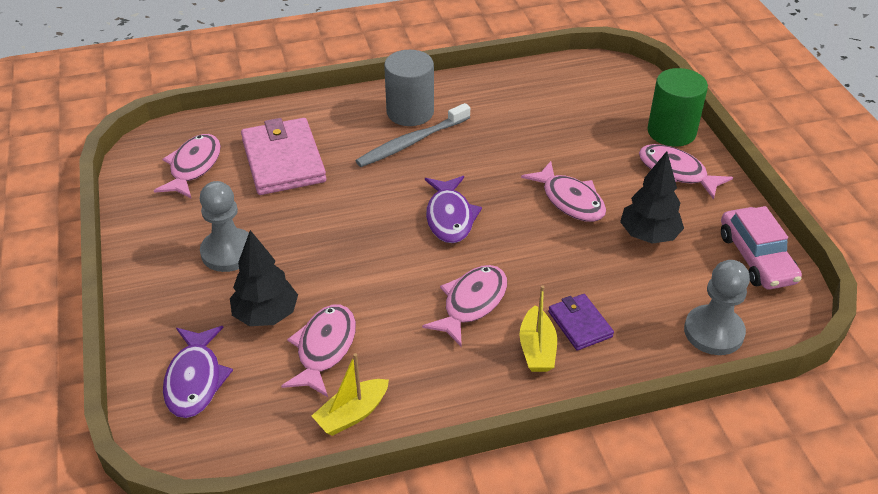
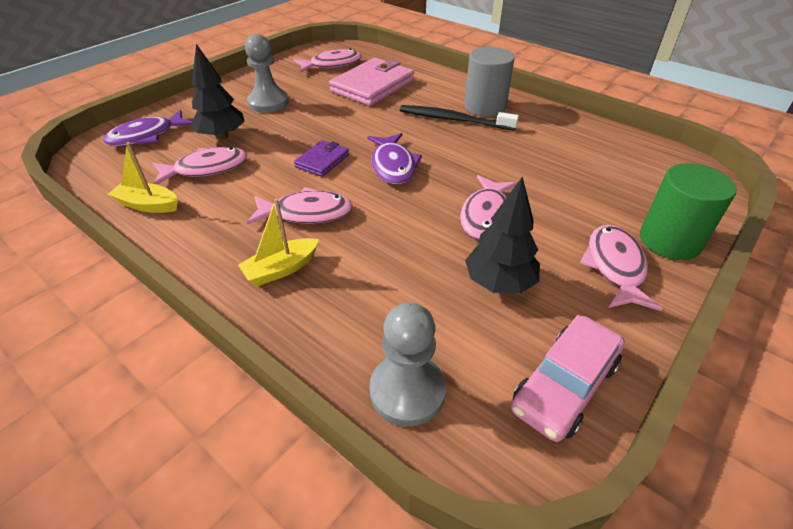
camera: 55 degrees right, 0 degrees up
(411, 142) = (453, 120): grey toothbrush -> black toothbrush
(450, 217) = (393, 166): purple fish -> purple fish turned 60 degrees counterclockwise
(580, 324) = (333, 283): purple wallet -> purple wallet (322, 161)

